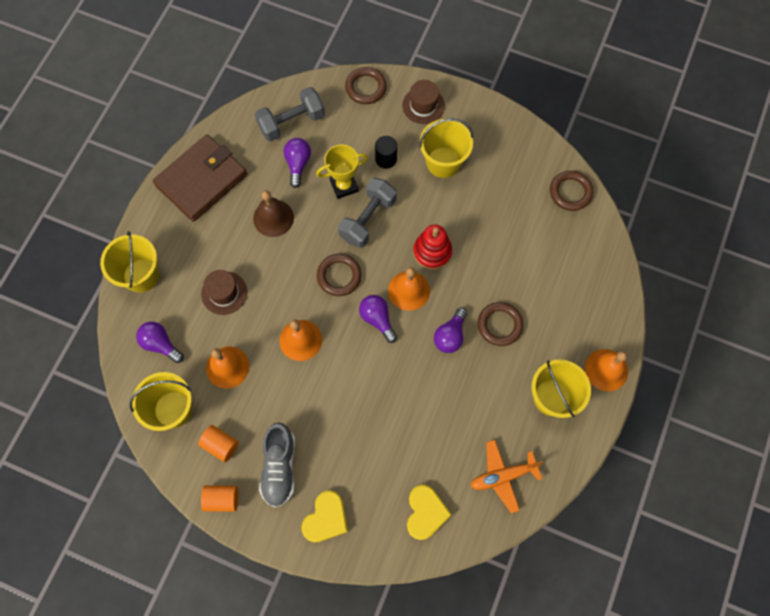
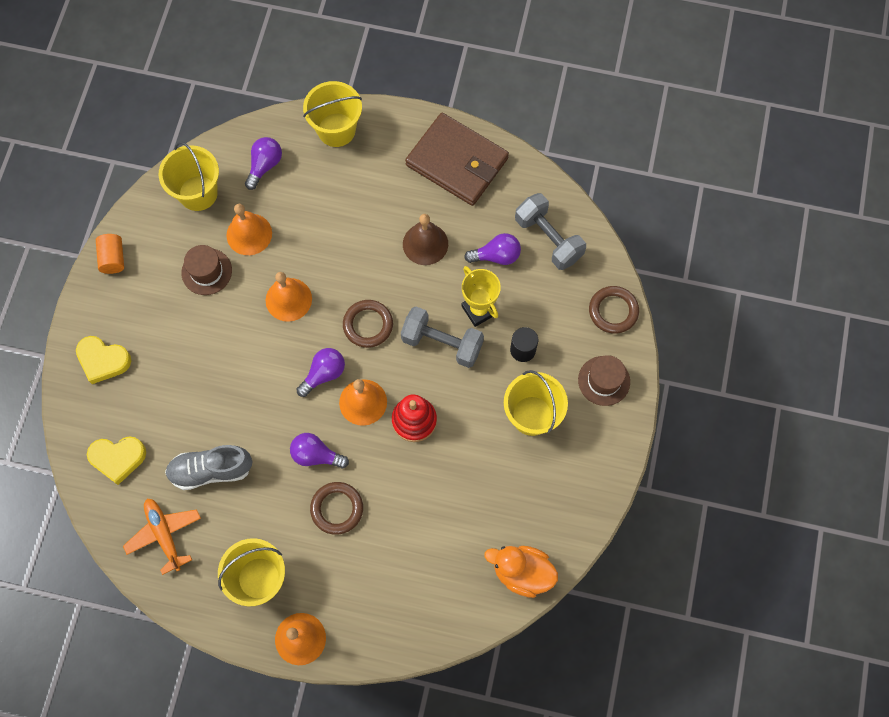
camera: 80 degrees right, 0 degrees up
(220, 445) = (167, 245): orange cylinder -> none
(224, 293) = (329, 213): brown hat -> brown hat (206, 271)
(279, 467) = (150, 305): grey shoe -> grey shoe (211, 470)
(570, 192) = (522, 572): brown ring -> orange duck

